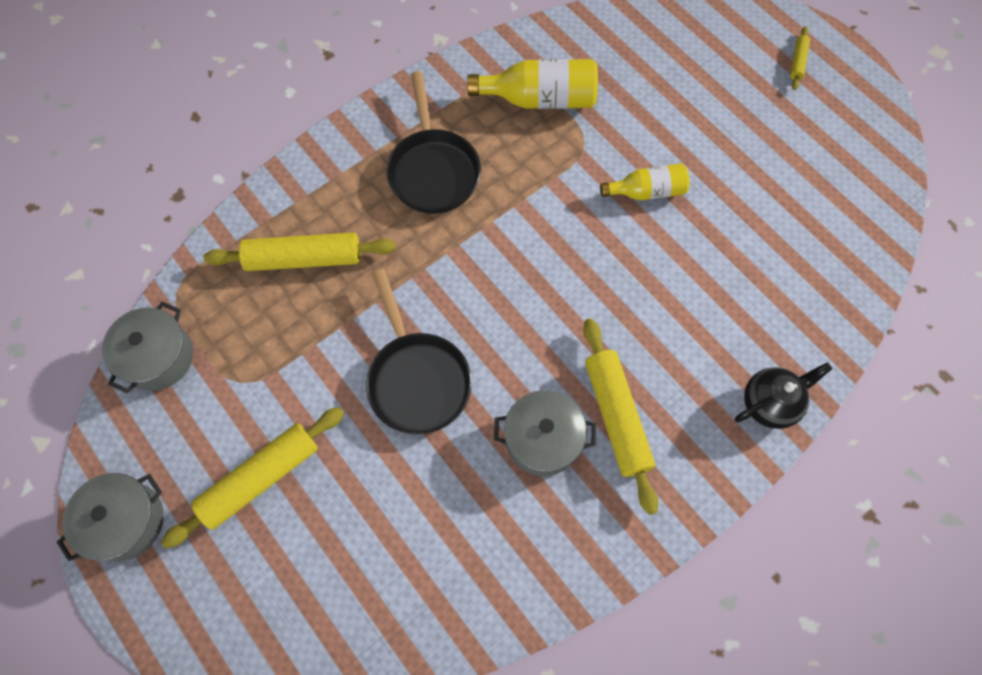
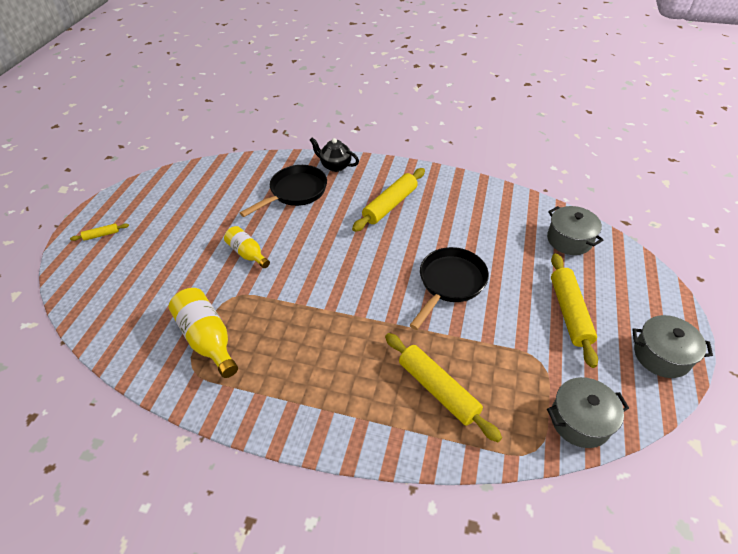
camera: 125 degrees left, 20 degrees down
(260, 478) = (569, 312): yellow rolling pin -> yellow rolling pin turned 75 degrees clockwise
(433, 170) = (311, 362): black pan -> black pan (295, 192)
(542, 439) = (427, 222): grey pot -> grey pot (569, 240)

